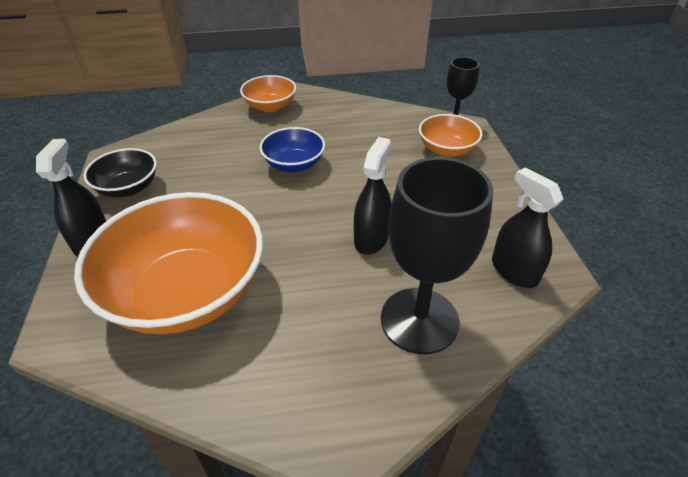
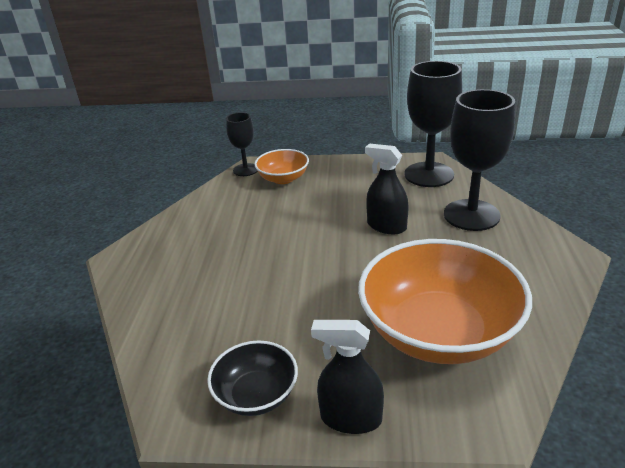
camera: 75 degrees left, 10 degrees down
(270, 106) = (142, 274): orange bowl -> none
(294, 164) = (267, 261): blue bowl -> none
(514, 271) = (429, 174): black spray bottle -> black goblet

